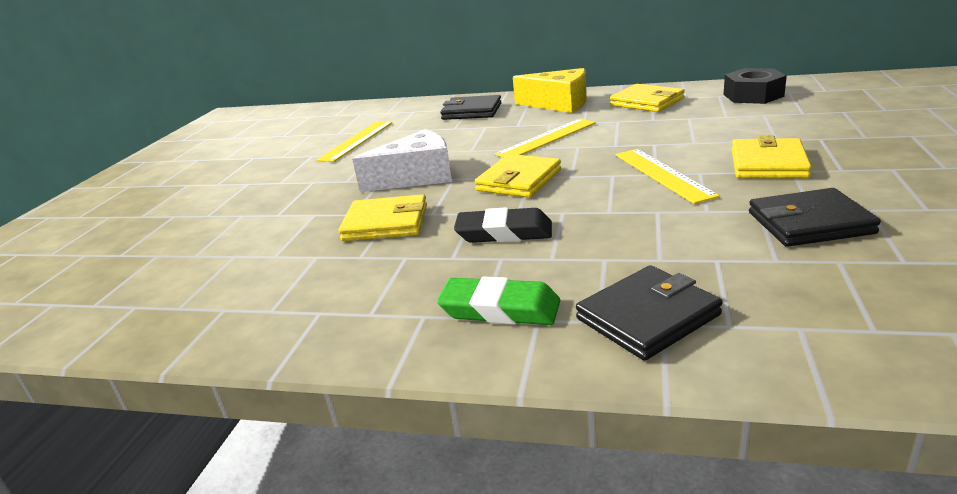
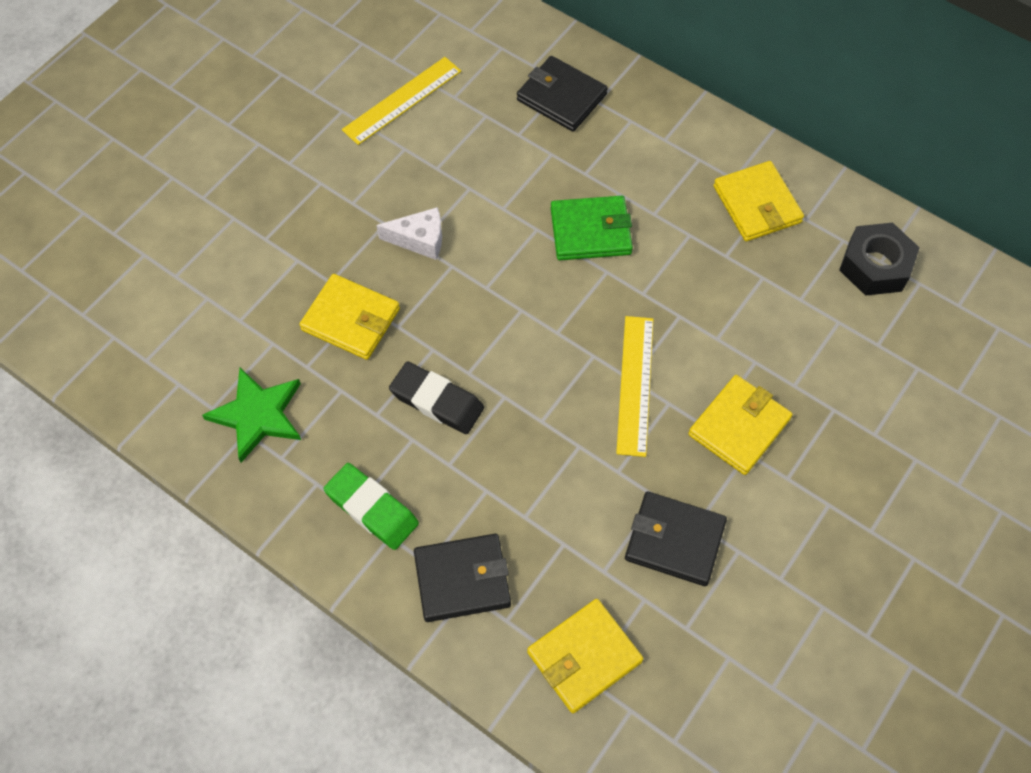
camera: 20 degrees right, 35 degrees up
(326, 297) = (257, 415): none -> green star
(416, 177) = (419, 239): white cheese -> white cheese, size x0.62
(519, 180) = (506, 311): yellow wallet -> yellow wallet (584, 657)
(547, 138) = (590, 231): yellow ruler -> green wallet
(559, 104) = (665, 142): yellow cheese -> none

